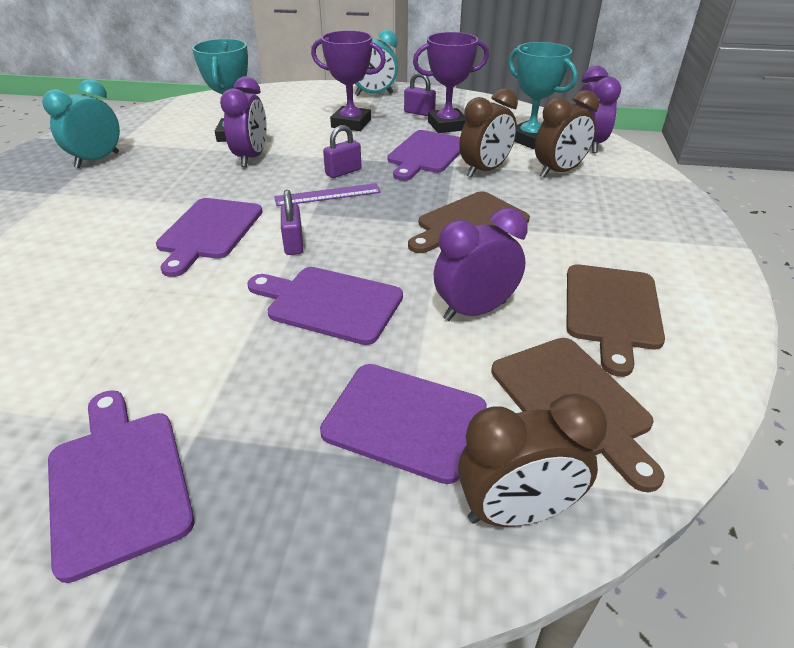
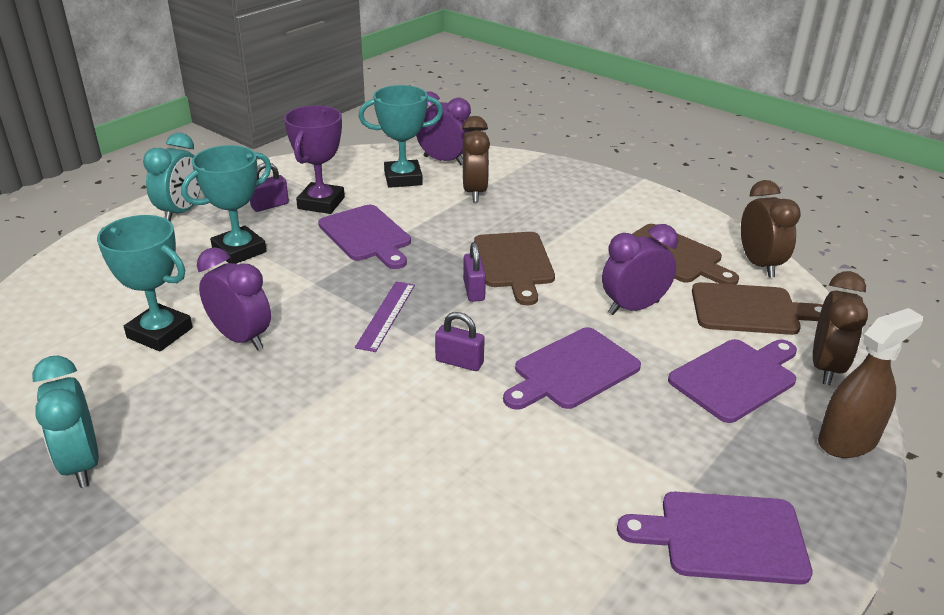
camera: 60 degrees left, 5 degrees down
(209, 231) = (384, 408): purple cutting board -> none
(343, 172) = (348, 291): purple padlock -> purple padlock (474, 290)
(351, 124) = (239, 251): purple trophy -> turquoise trophy
(362, 573) = (847, 440): none -> brown spray bottle
(474, 311) = (633, 308): purple clock -> purple clock turned 60 degrees clockwise
(484, 171) = (434, 221): brown clock -> brown clock (759, 264)

